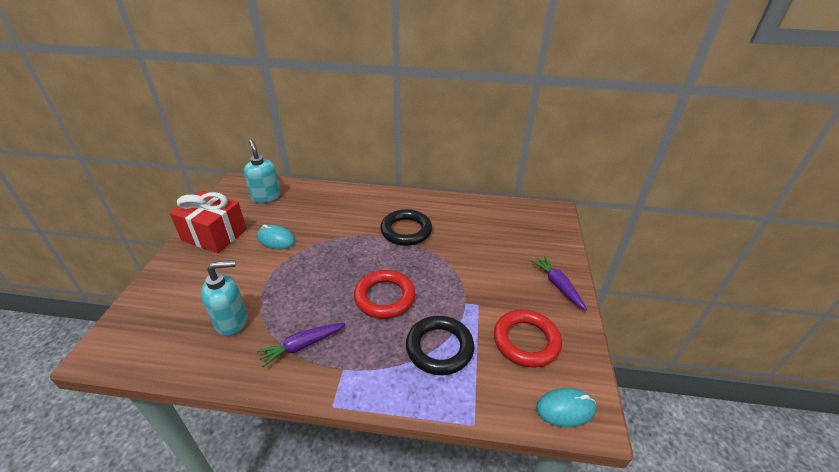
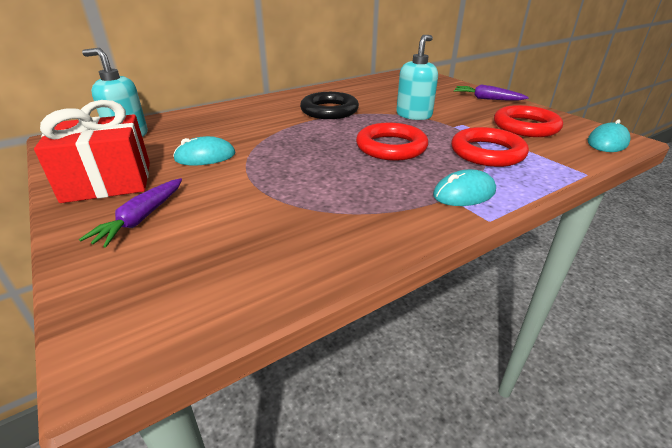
camera: 40 degrees left, 5 degrees down
(232, 321) = (273, 225): turquoise soap dispenser -> turquoise soap dispenser (414, 115)
(302, 346) = (384, 203): purple carrot -> purple carrot (141, 219)
(356, 373) = (464, 193): none -> turquoise mouse
(439, 348) = (487, 152): black ring -> red ring

